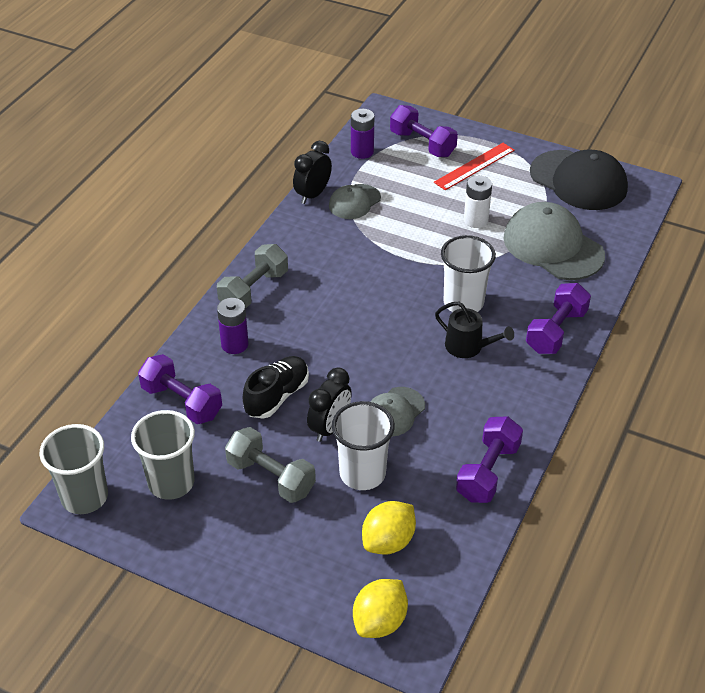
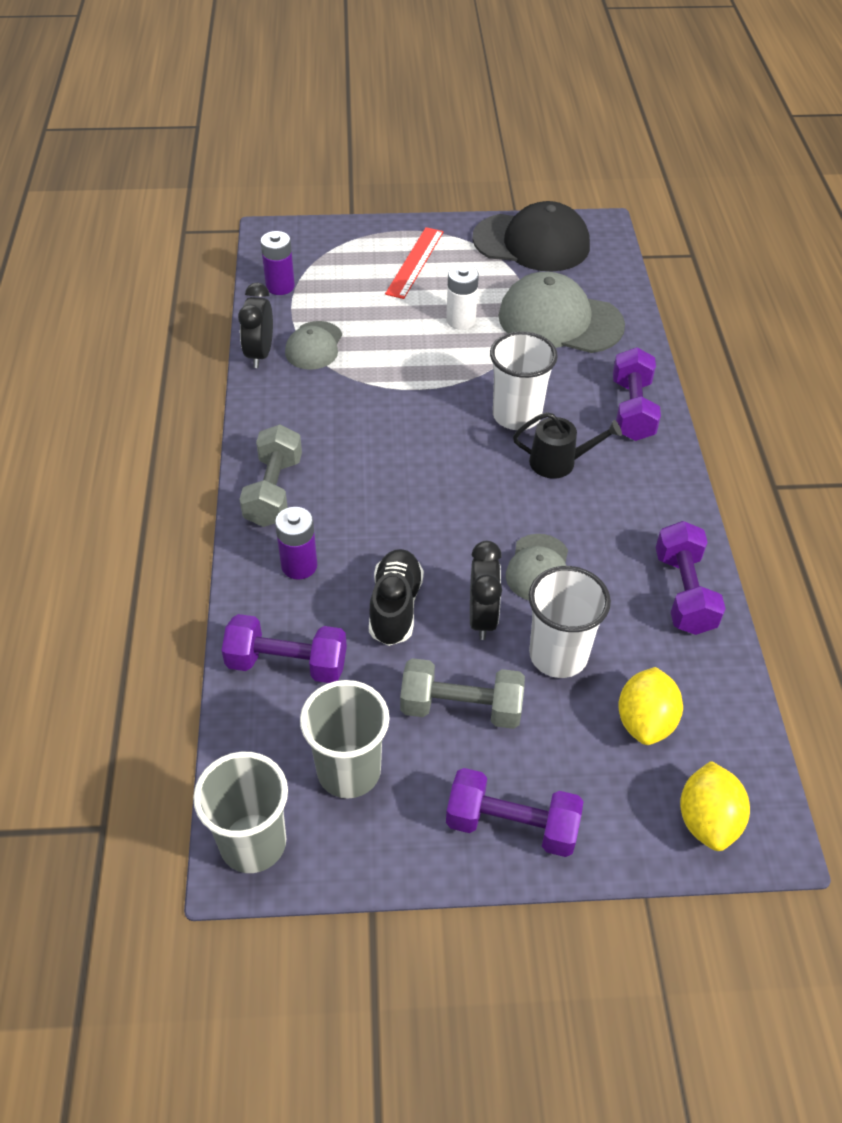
camera: 30 degrees left, 5 degrees up
(422, 144) = (341, 256): purple dumbbell -> purple dumbbell (511, 825)

